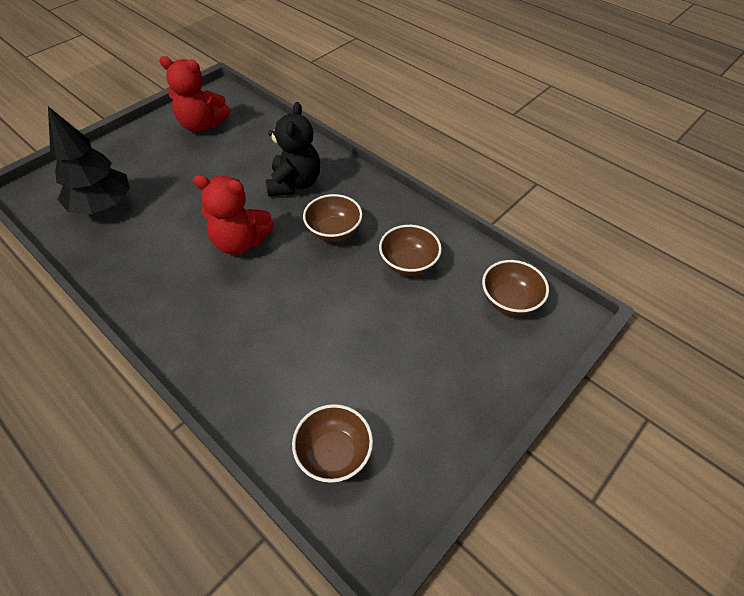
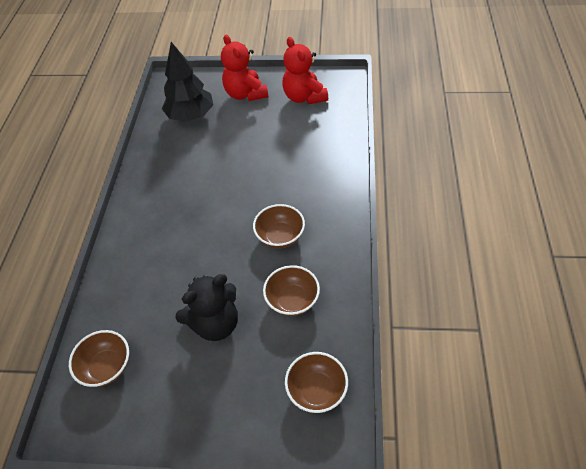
camera: 55 degrees right, 0 degrees up
(240, 242) = (223, 197): red teddy bear -> red teddy bear (245, 94)
(295, 183) = (302, 183): black teddy bear -> black teddy bear (215, 323)

